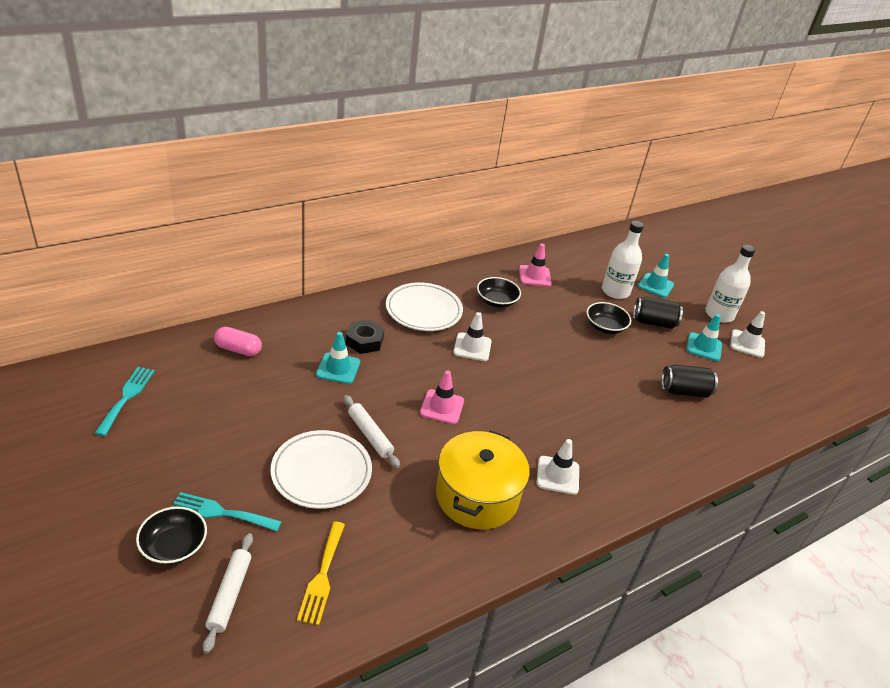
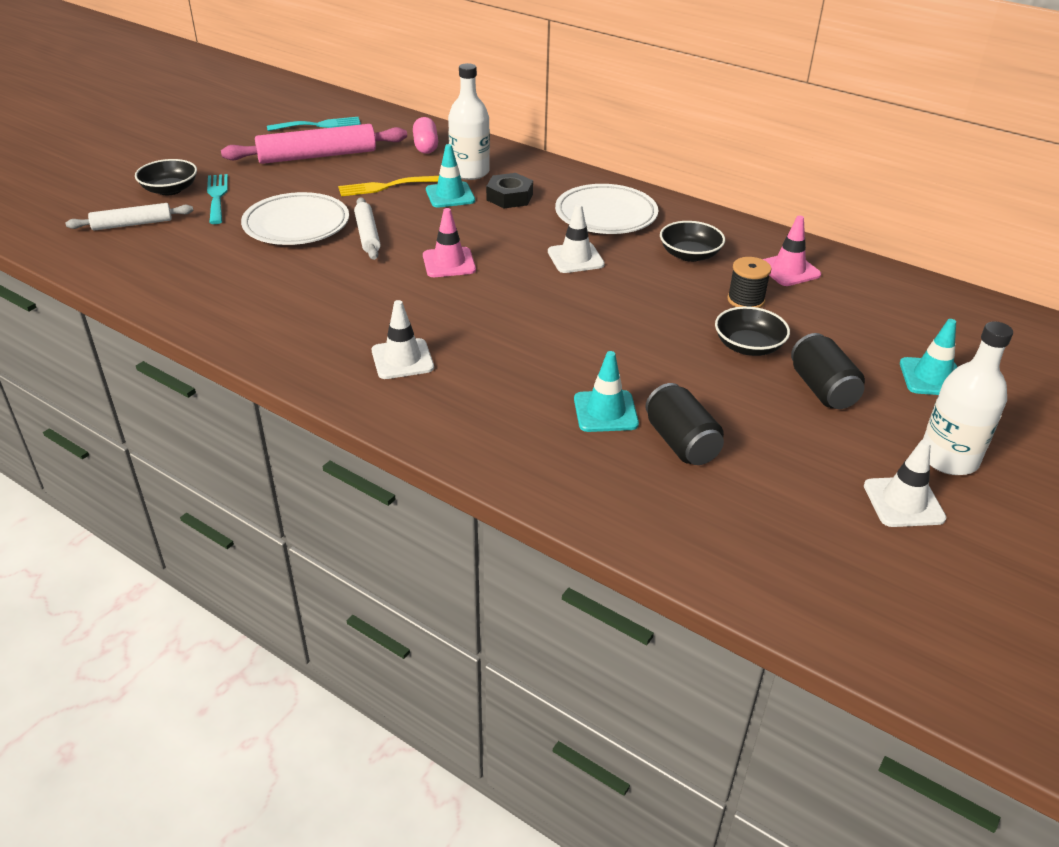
camera: 70 degrees right, 0 degrees up
(195, 419) = (317, 156): none -> pink rolling pin
(322, 576) = (171, 257): yellow fork -> yellow fork (384, 187)
(370, 435) = (367, 235): white rolling pin -> white rolling pin turned 45 degrees counterclockwise
(477, 496) = (328, 313): yellow pot -> none
(558, 305) = (745, 300): none -> black spool
(615, 291) = (854, 341): white bottle -> white bottle (469, 172)
(704, 347) = (825, 450): turquoise traffic cone -> turquoise traffic cone (605, 412)

